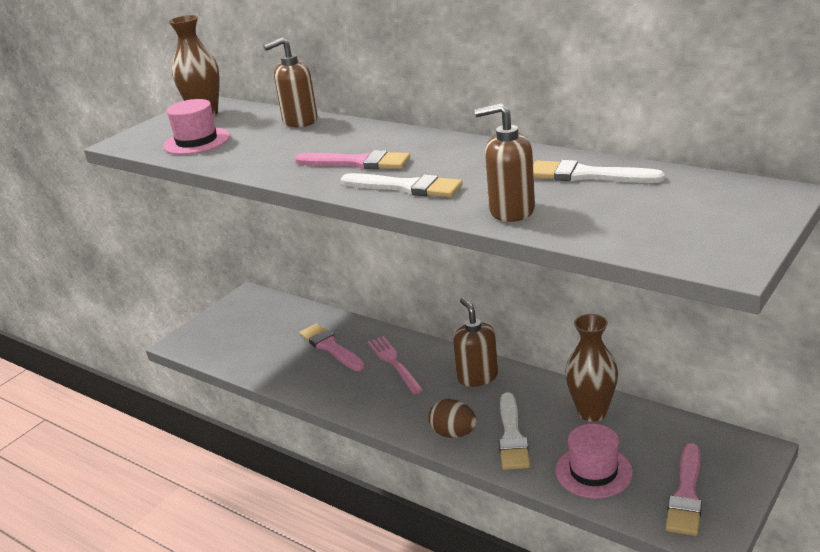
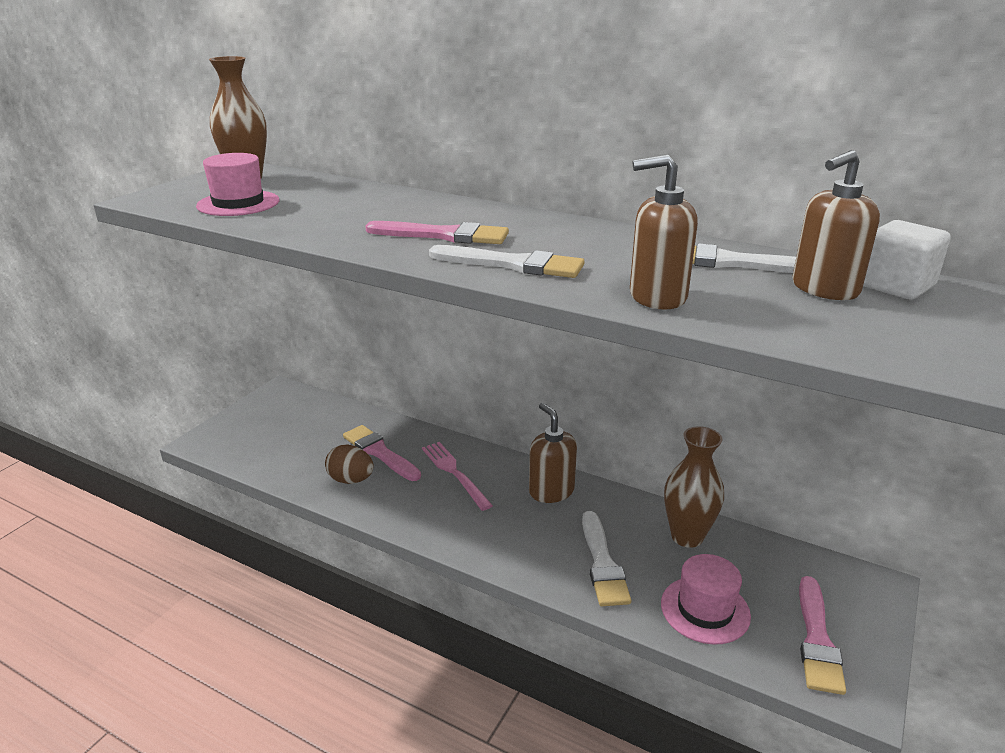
camera: 10 degrees left, 0 degrees up
(300, 121) = (363, 190): brown soap dispenser -> brown soap dispenser (824, 289)
(453, 433) = (534, 559): brown egg -> brown egg (351, 480)
(716, 190) = (896, 286): none -> white cube

